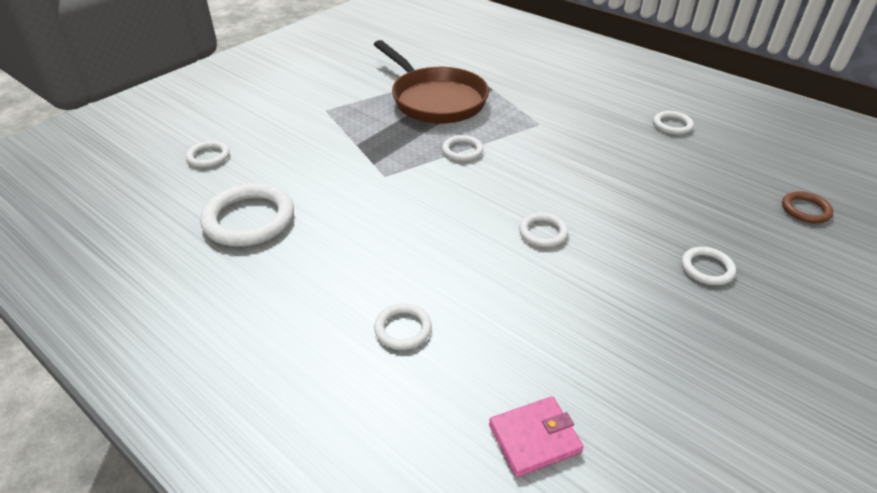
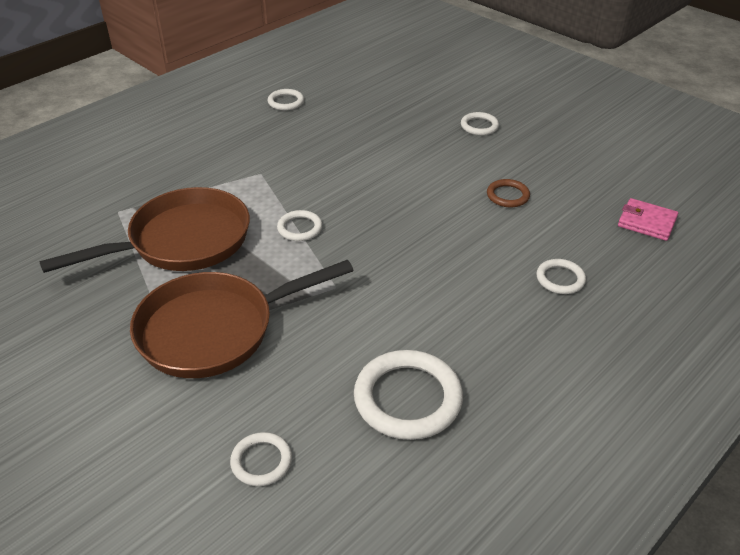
camera: 85 degrees left, 0 degrees up
(335, 125) = (215, 330): none -> brown pan
(534, 438) = (646, 222): pink wallet -> pink wallet turned 45 degrees counterclockwise
(543, 232) = (437, 193): white ring -> none
(805, 210) = (414, 74): brown ring -> brown ring (507, 196)

